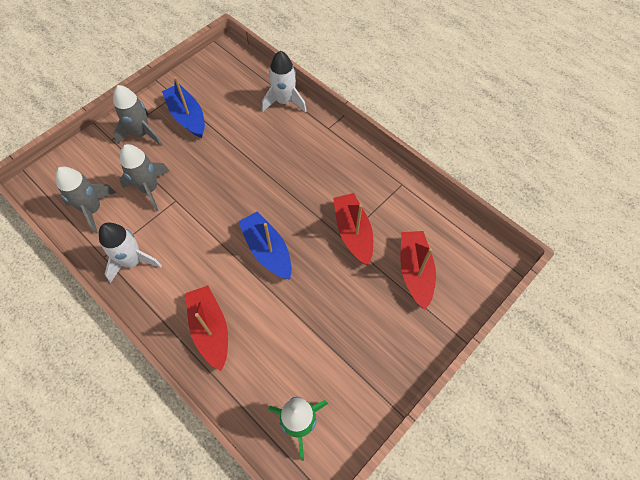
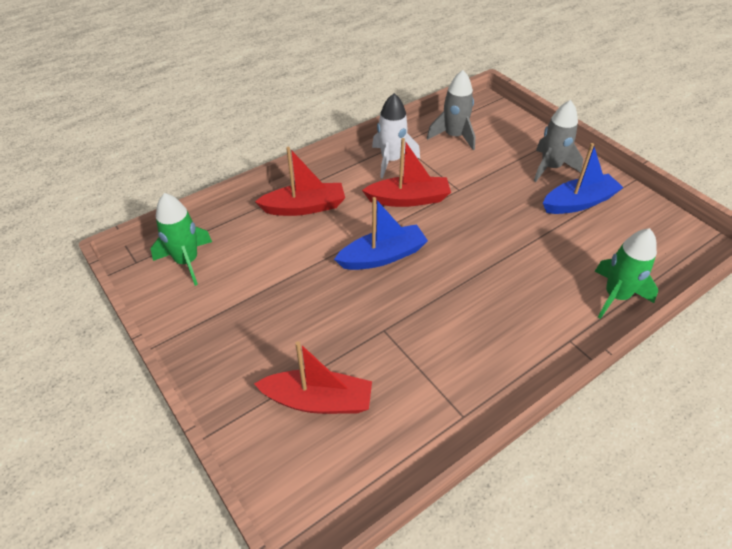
camera: 100 degrees right, 15 degrees down
(149, 189) = (475, 172): grey rocket -> none
(284, 101) = (616, 296): white rocket -> green rocket
(353, 232) = (391, 341): red boat -> red boat (408, 199)

